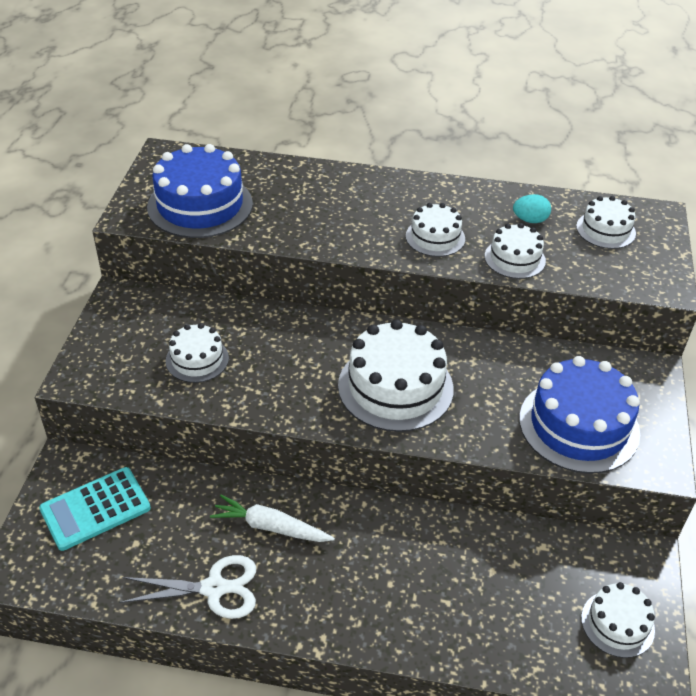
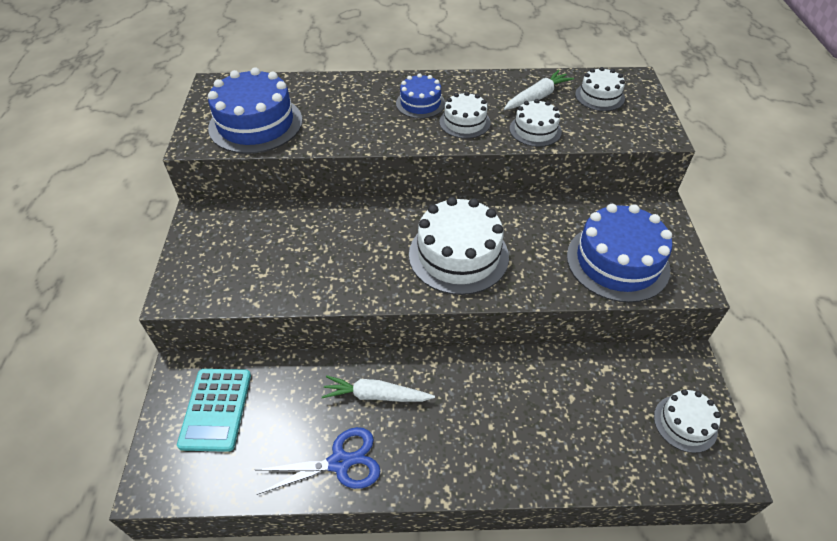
camera: 10 degrees left, 5 degrees up
(95, 509) = (216, 409): turquoise calculator -> turquoise calculator turned 45 degrees counterclockwise
(197, 359) = (281, 260): white cake -> none
(214, 588) = (340, 462): white scissors -> blue scissors
(390, 208) = (420, 103): none -> blue cake
(530, 220) = (537, 97): turquoise egg -> white carrot

